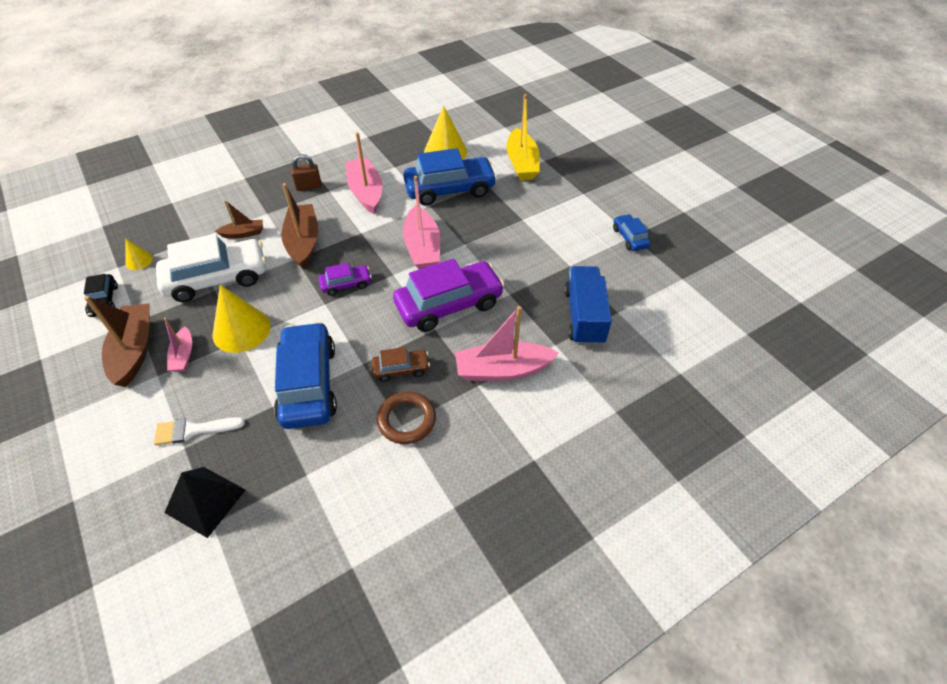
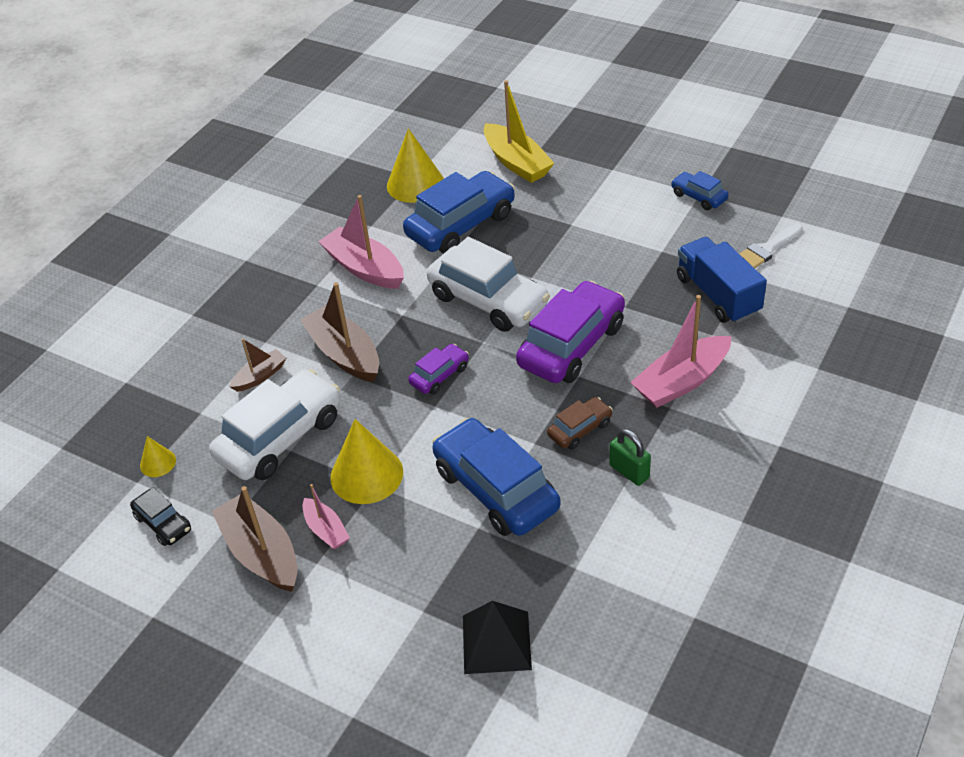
camera: 25 degrees left, 5 degrees down
(193, 430) = (415, 591): white brush -> white brush (767, 249)
(308, 187) = (287, 291): brown padlock -> none
(407, 420) = (629, 471): brown ring -> green padlock
(422, 247) = (488, 300): pink boat -> white car

